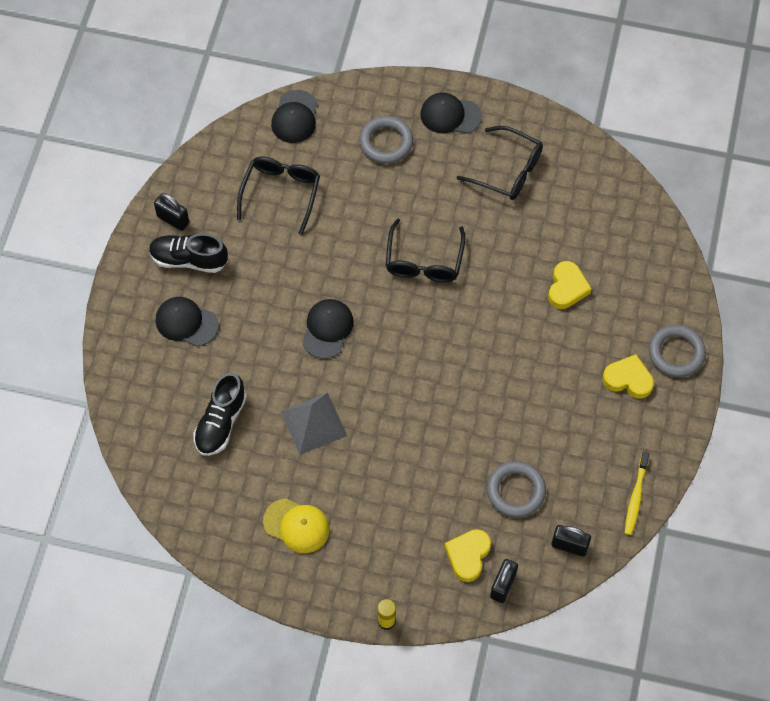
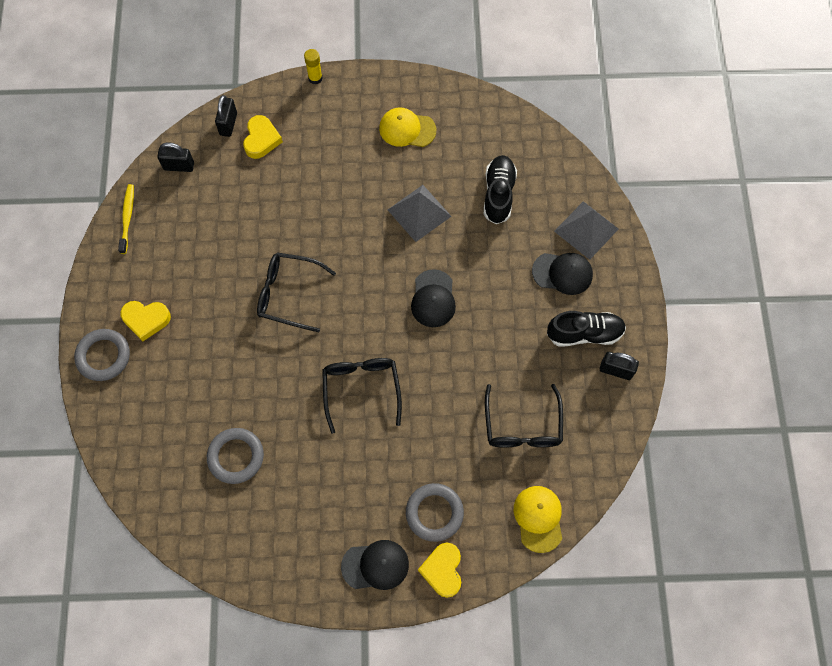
camera: 165 degrees right, 5 degrees up
(143, 361) = (586, 230): none -> grey pyramid
(295, 117) = (538, 518): black cap -> yellow cap
(508, 171) = (299, 512): black glasses -> black glasses (288, 294)
(515, 491) = (231, 198): grey ring -> grey ring (236, 456)
(567, 288) = (217, 396): yellow heart -> yellow heart (442, 570)

